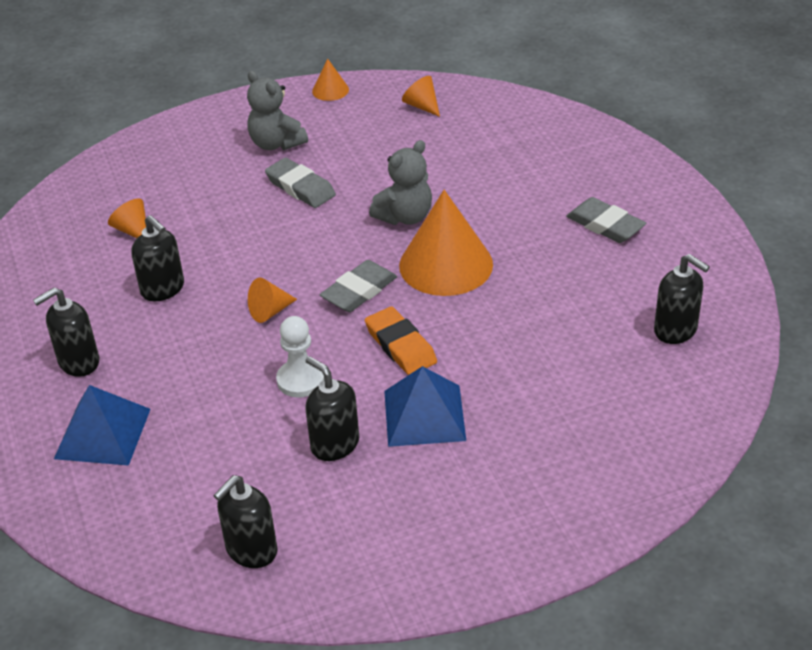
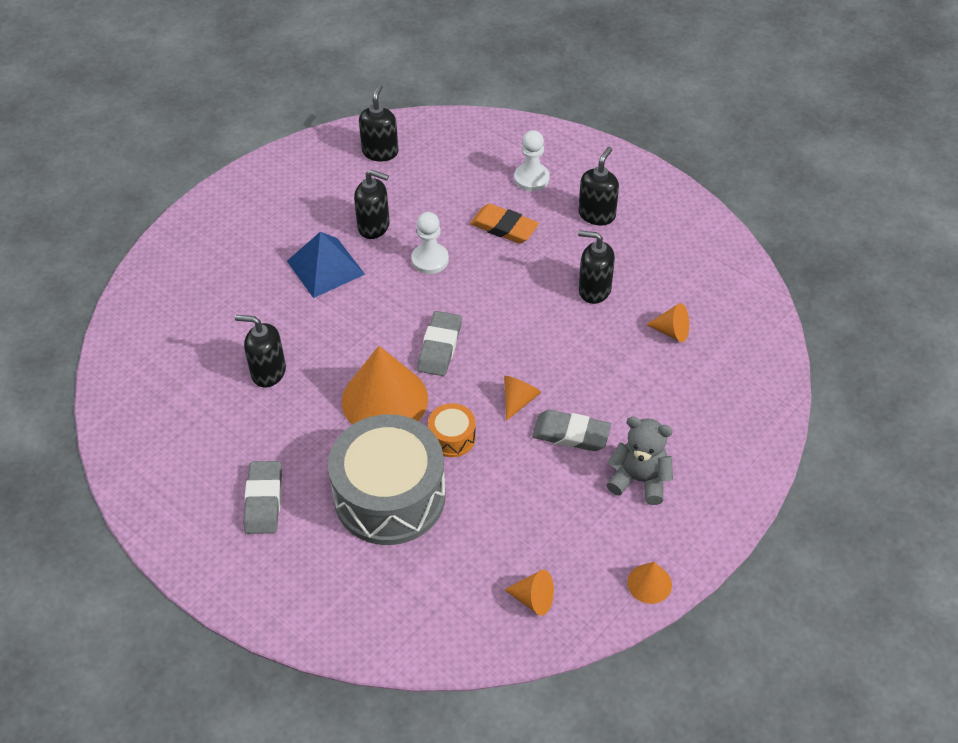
camera: 150 degrees right, 10 degrees up
(103, 433) = (531, 178): blue pyramid -> white pawn
(270, 311) = (495, 303): orange cone -> orange cone (518, 400)
(400, 345) = (375, 312): orange eraser -> orange eraser (504, 227)
(405, 217) = (452, 437): grey teddy bear -> orange drum
(490, 194) = (390, 496): none -> grey drum
(605, 225) = (263, 500): grey eraser -> grey eraser turned 75 degrees clockwise
(676, 330) = (164, 407): black soap dispenser -> black soap dispenser (268, 372)

